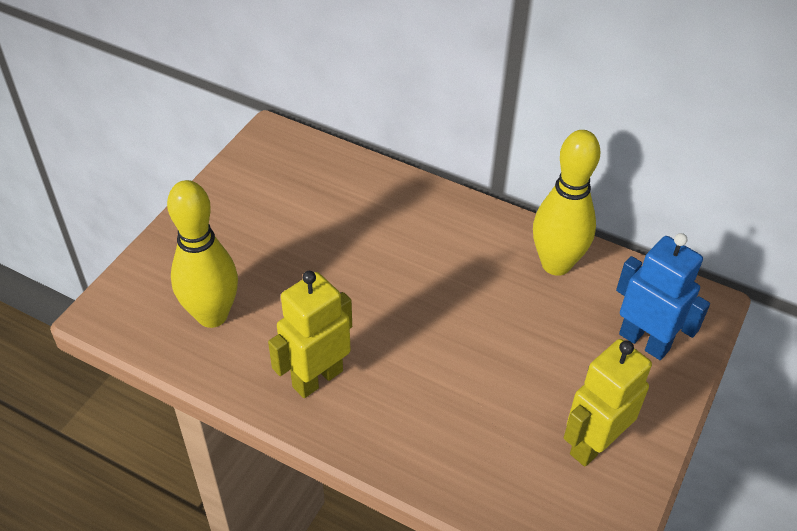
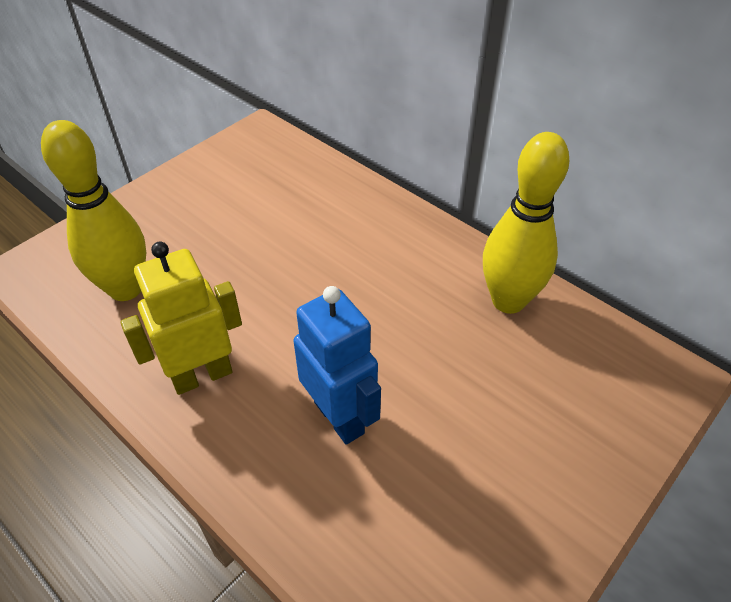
camera: 15 degrees right, 0 degrees up
(593, 444) = (492, 523): yellow robot -> none
(644, 341) = (590, 408): blue robot -> blue robot (339, 417)

